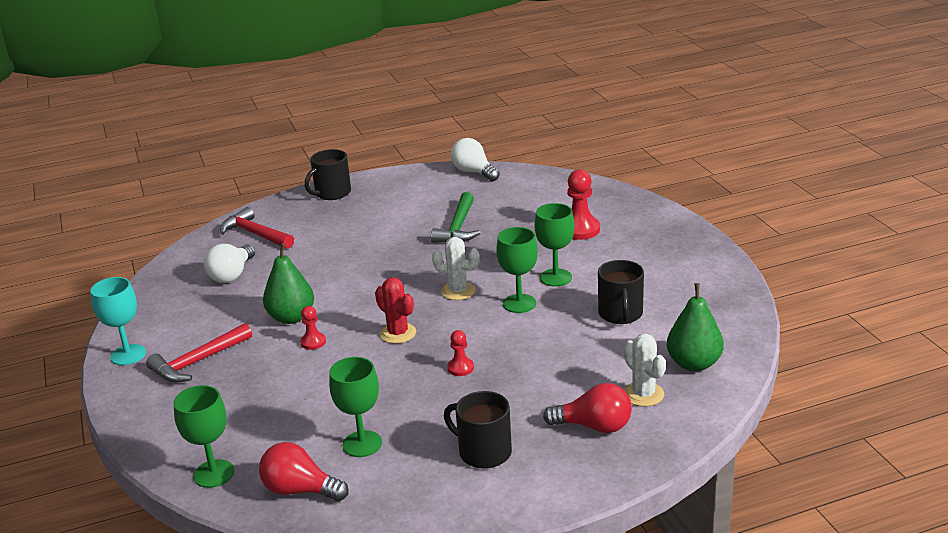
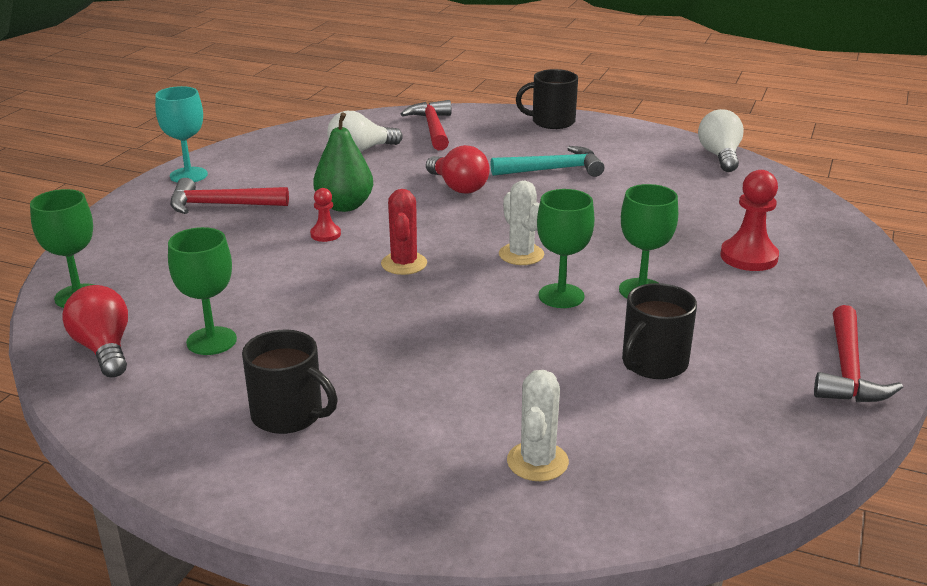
camera: 40 degrees right, 0 degrees up
(388, 227) = (553, 170): none -> turquoise hammer
(458, 227) = (619, 198): green hammer -> none
(460, 368) = (403, 324): red pawn -> none
(484, 452) = (288, 415): black mug -> black mug turned 135 degrees clockwise
(594, 426) = (430, 460): red light bulb -> red light bulb (458, 187)
(694, 364) = (652, 465): green pear -> none
(707, 268) = (847, 370): none -> red hammer

